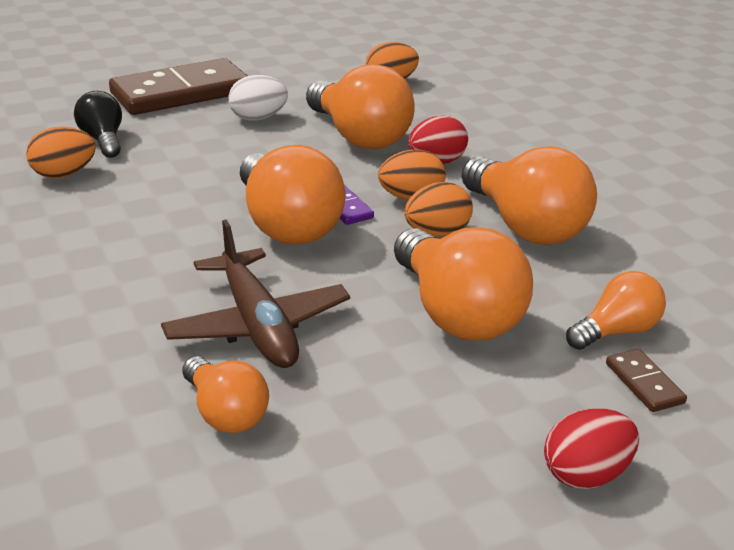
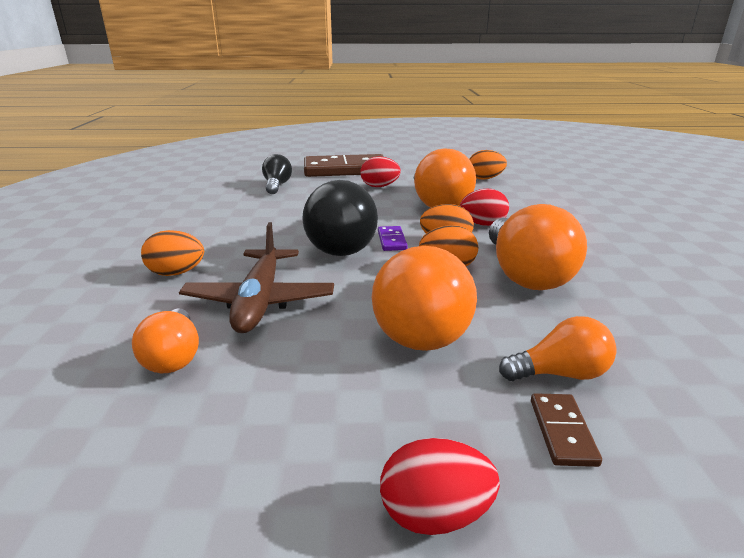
camera: 25 degrees right, 5 degrees down
(64, 174) = (237, 198): orange egg -> orange egg (176, 273)
(258, 118) = (379, 186): white egg -> red egg
(286, 225) = (342, 244): orange light bulb -> black light bulb

